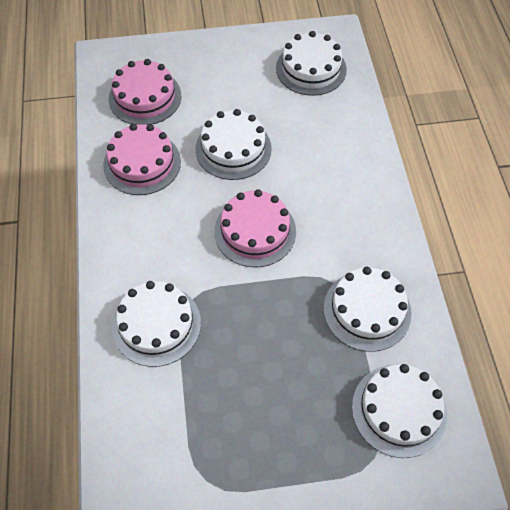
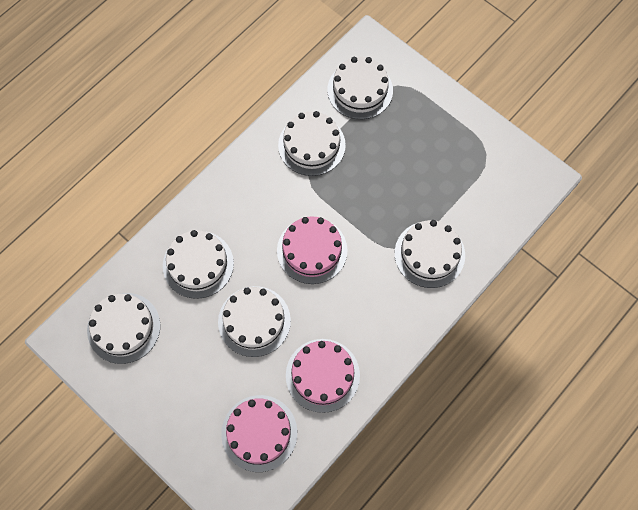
camera: 130 degrees left, 10 degrees up
(321, 143) = (198, 264): none -> white cake

